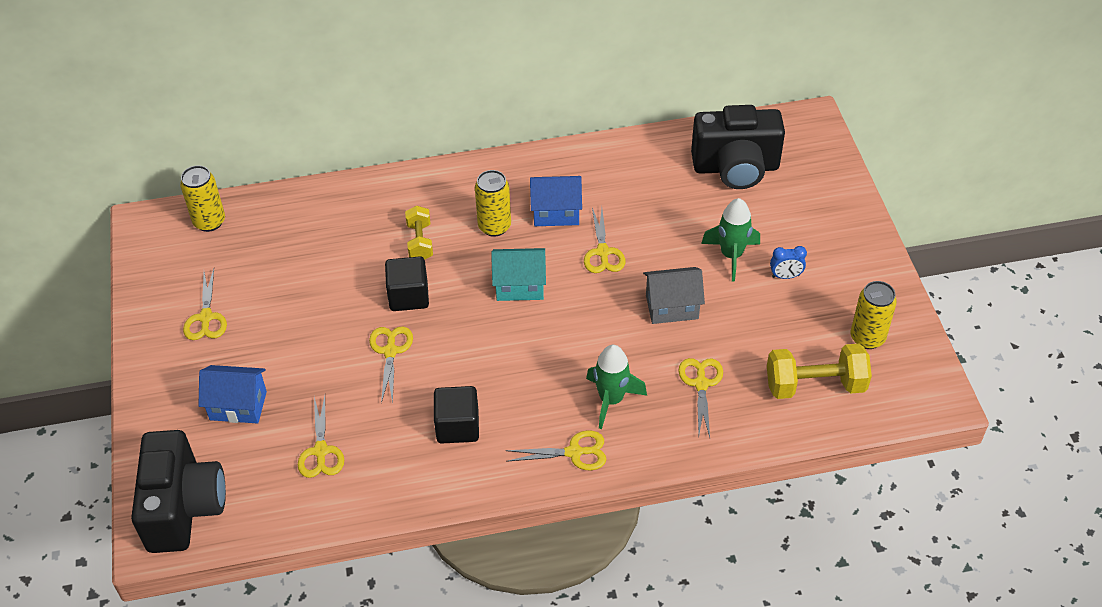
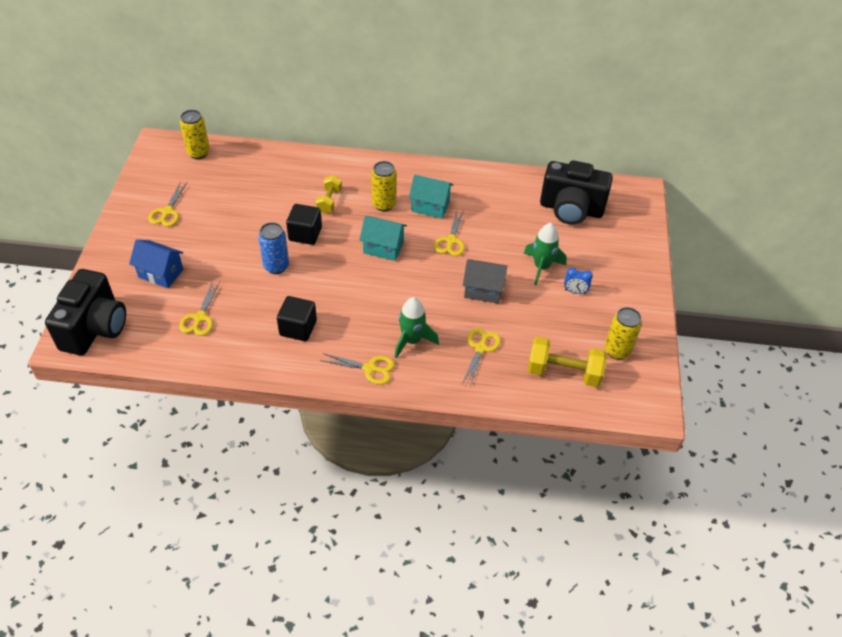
camera: 15 degrees right, 0 degrees up
(390, 351) = (276, 266): yellow scissors -> blue can
(556, 213) = (430, 206): blue house -> turquoise house

